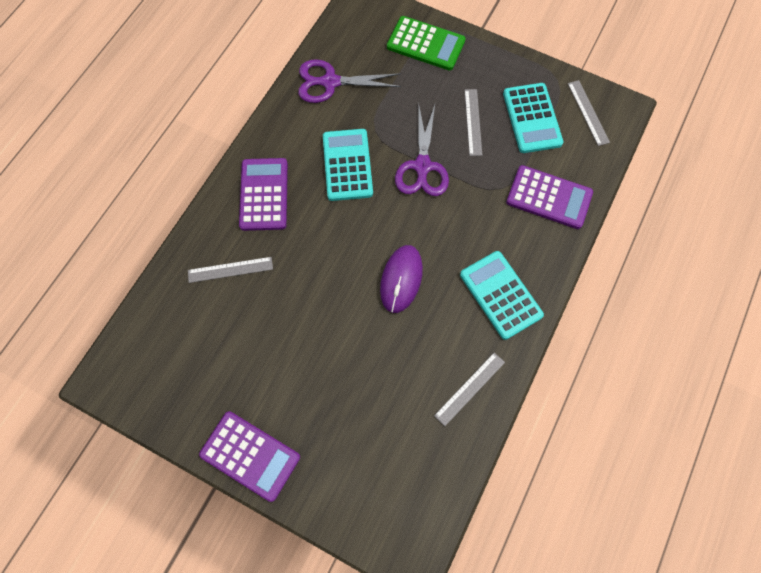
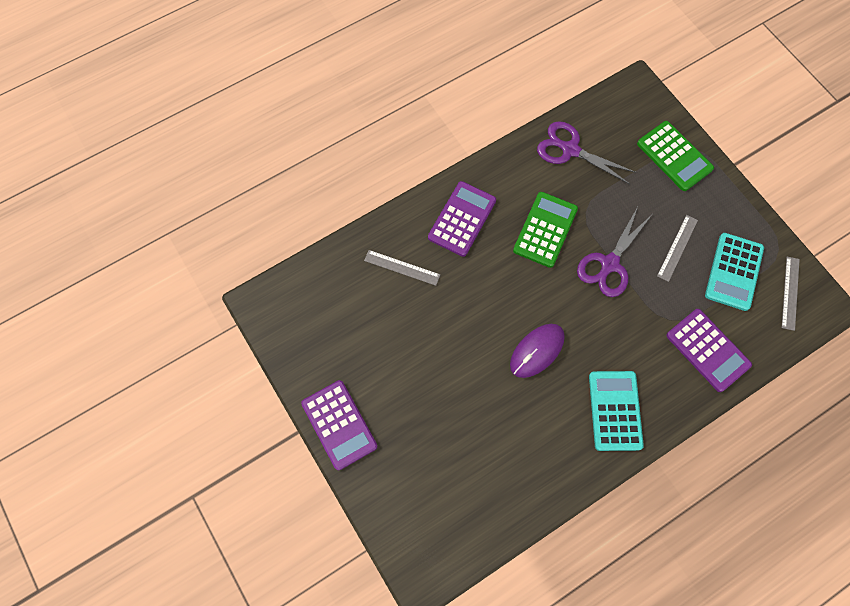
camera: 30 degrees right, 0 degrees up
(347, 165) = (545, 230): turquoise calculator -> green calculator
(469, 388) = (543, 473): grey ruler -> none

